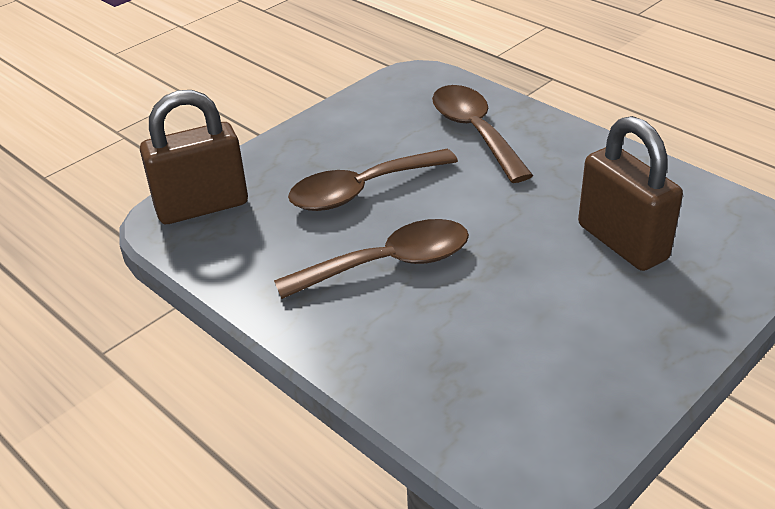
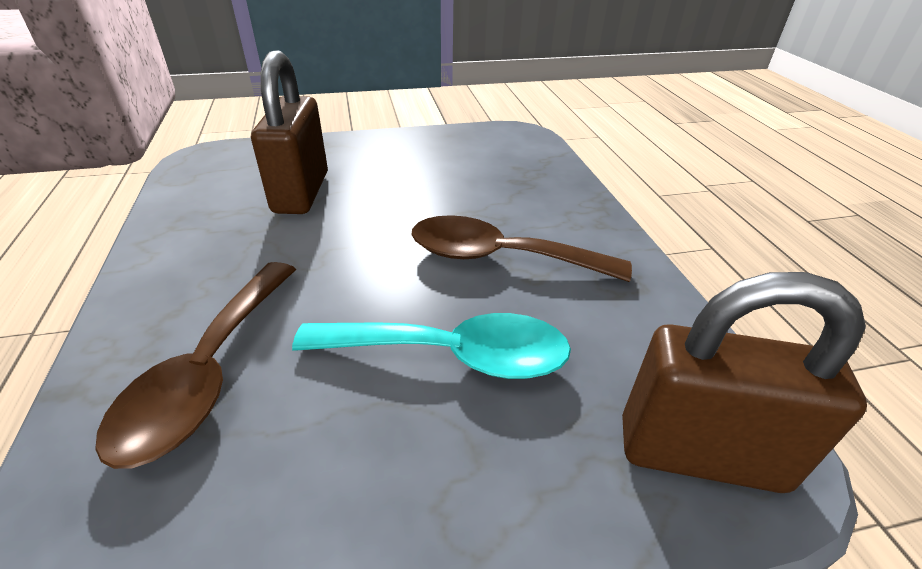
camera: 150 degrees left, 0 degrees up
(361, 190) = (452, 355): brown spoon -> turquoise spoon

